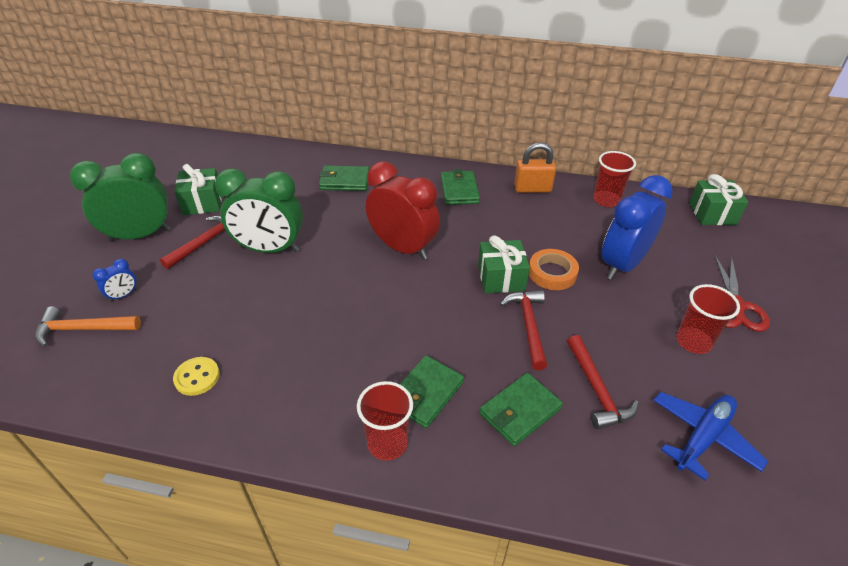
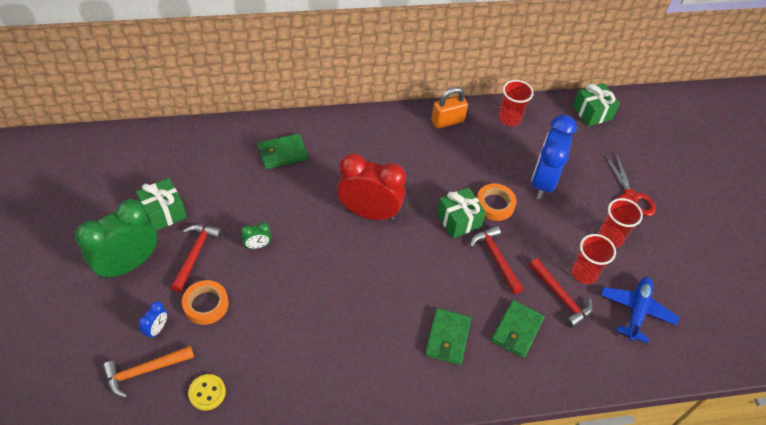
camera: 25 degrees left, 10 degrees up
(184, 287) = (206, 304): none -> orange tape
(197, 377) = (270, 381): yellow button -> yellow button (207, 393)
(270, 249) = (257, 246): green clock -> green clock, size x0.42
(387, 443) = (439, 385): red cup -> red cup (584, 273)
(459, 190) = (388, 138): green wallet -> none

